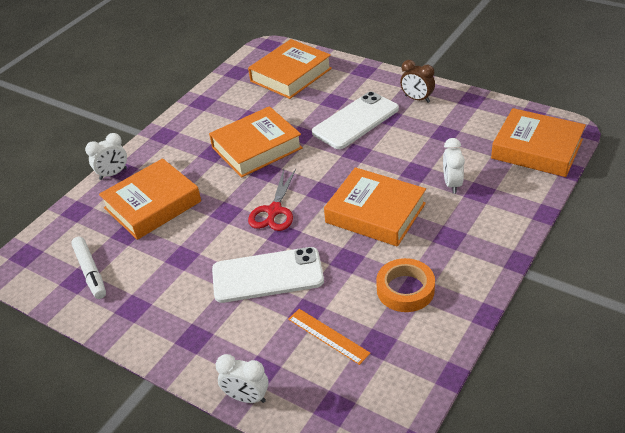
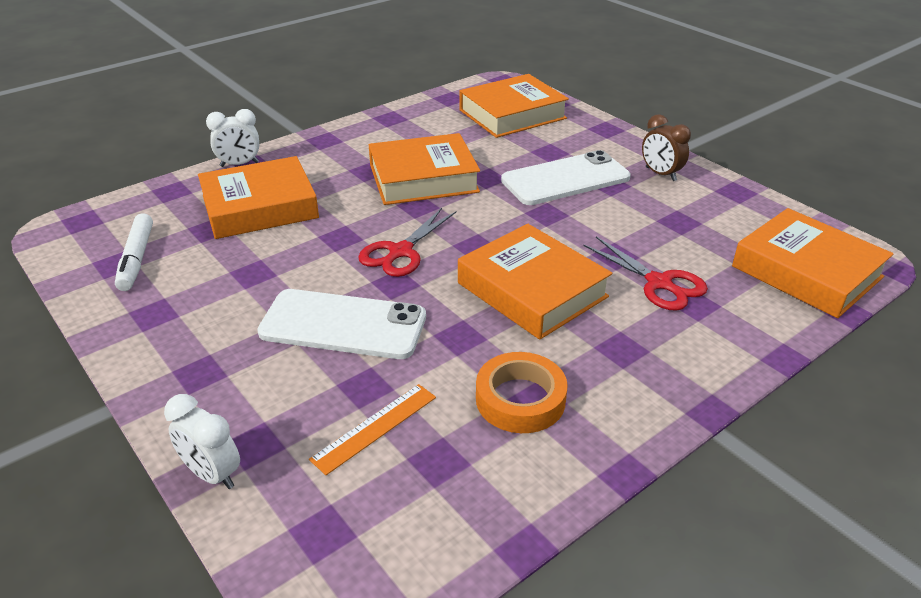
camera: 15 degrees right, 5 degrees down
(328, 336) = (375, 427): orange ruler -> orange ruler turned 75 degrees clockwise
(452, 184) = (659, 283): white clock -> red scissors

